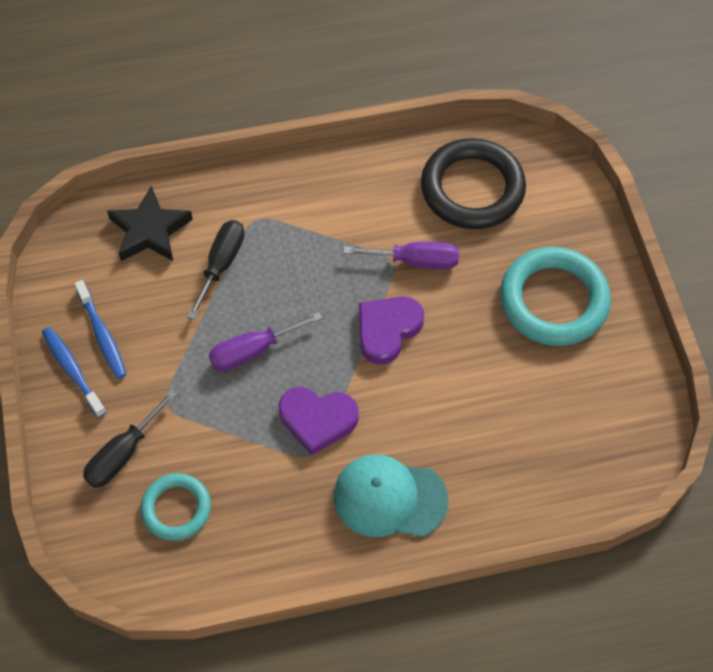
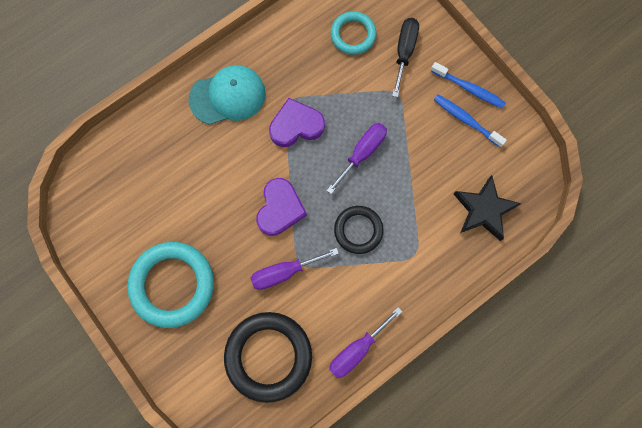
camera: 155 degrees right, 15 degrees up
(221, 264) = (419, 207): black screwdriver -> none
(306, 269) = (358, 230): none -> black ring
(372, 157) = (357, 349): none -> purple screwdriver

